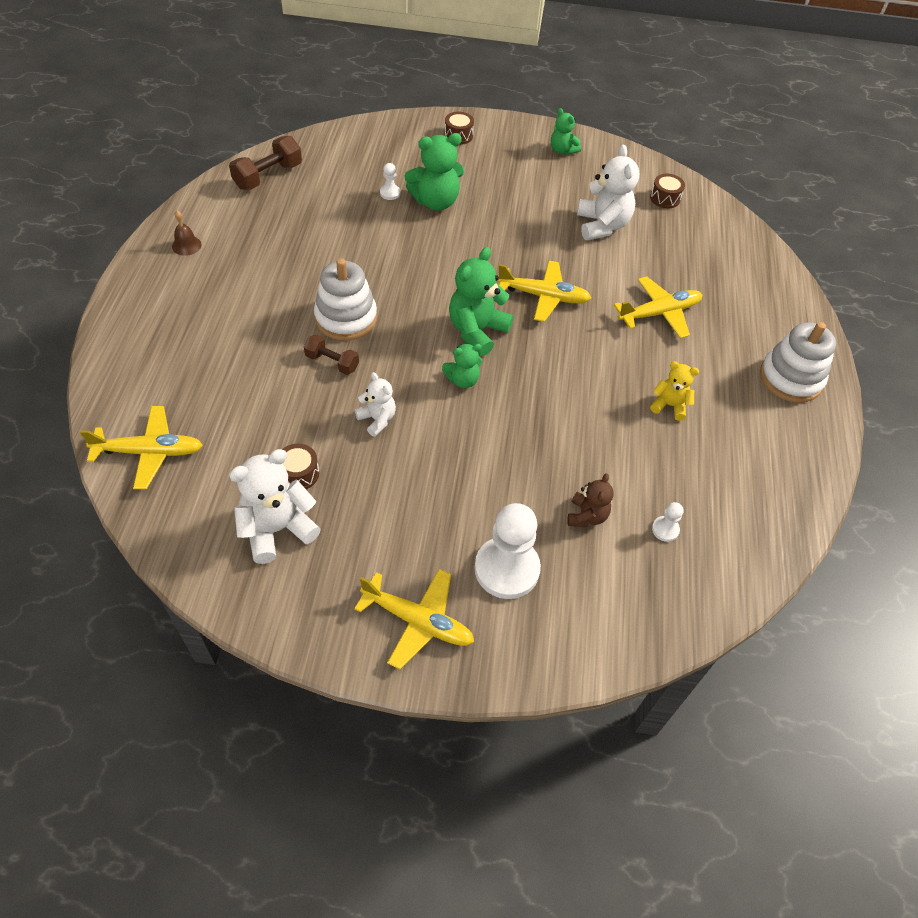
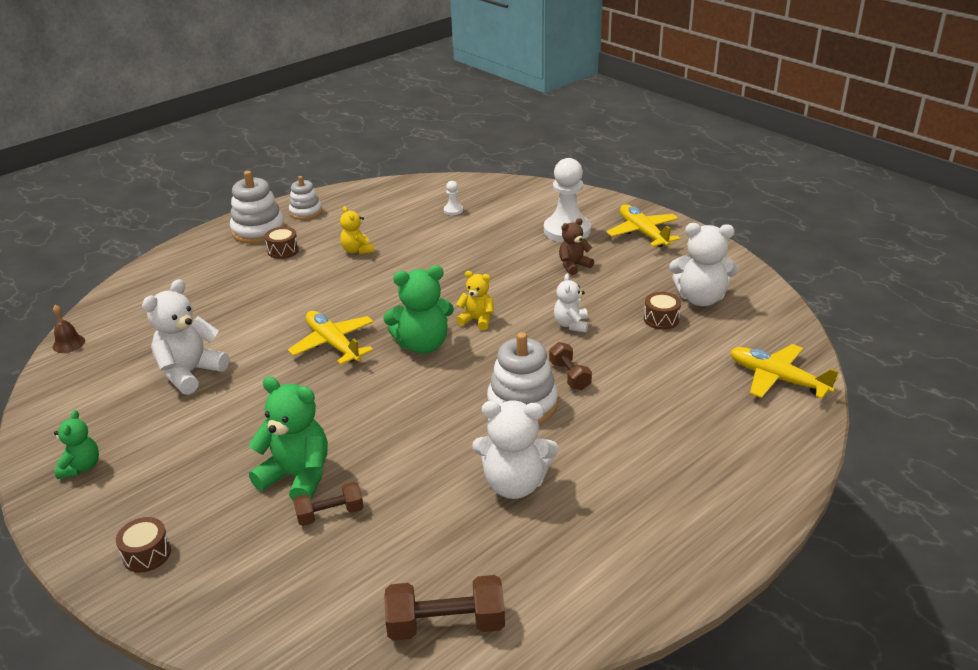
camera: 135 degrees left, 20 degrees down
(186, 245) = (630, 567): brown bell -> brown bell (68, 344)
(297, 259) = (514, 484): none -> white teddy bear
(390, 193) = (330, 514): white pawn -> brown dumbbell
(462, 380) = (477, 320): green teddy bear -> yellow teddy bear
(586, 516) = (490, 230): brown teddy bear -> brown teddy bear (573, 266)
(659, 313) = (269, 295): yellow plane -> none
(665, 198) = (95, 369): brown drum -> brown drum (283, 250)
(796, 431) = (306, 212): none -> white stacking toy

